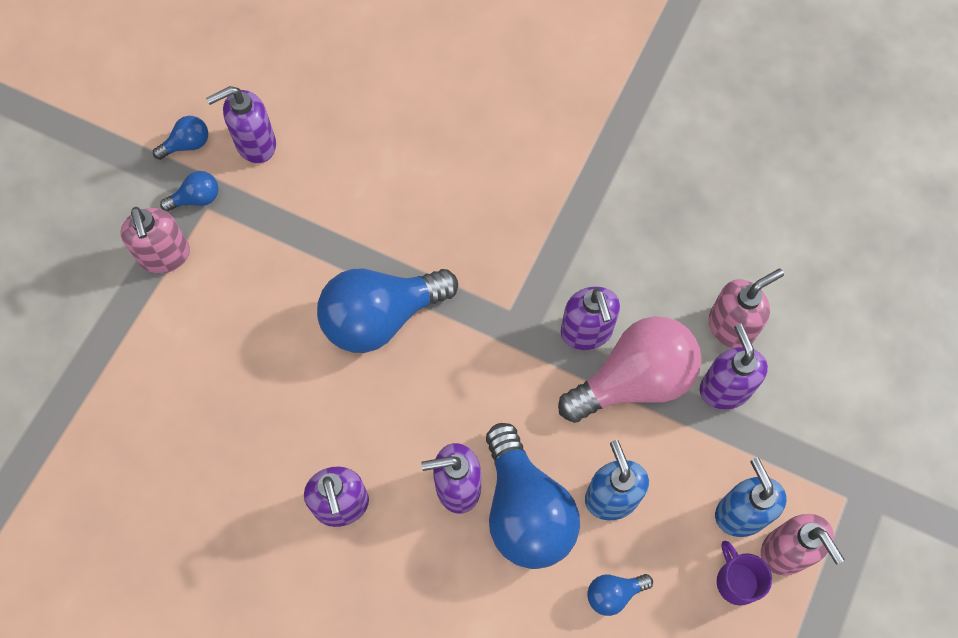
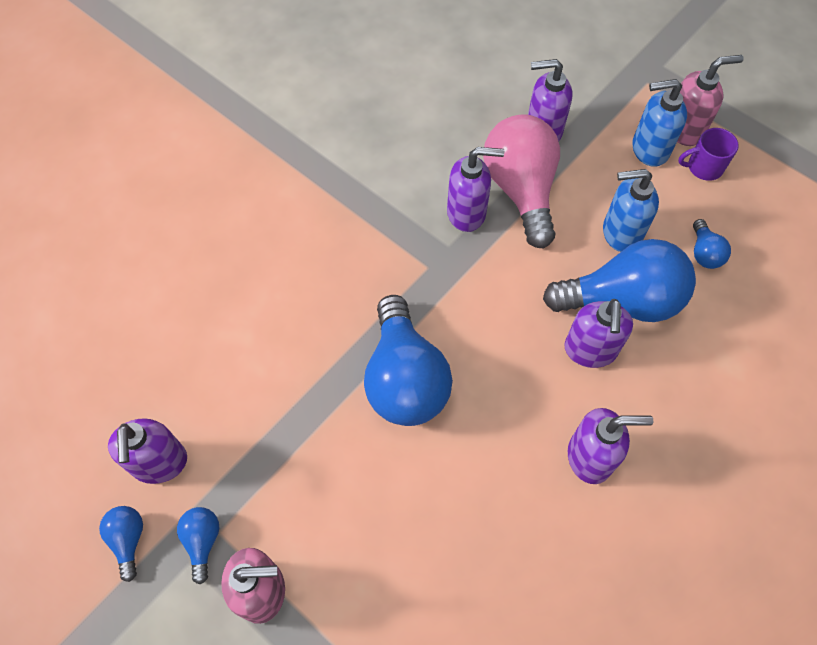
camera: 75 degrees left, 5 degrees down
(731, 327) = (490, 112): pink soap dispenser -> none

